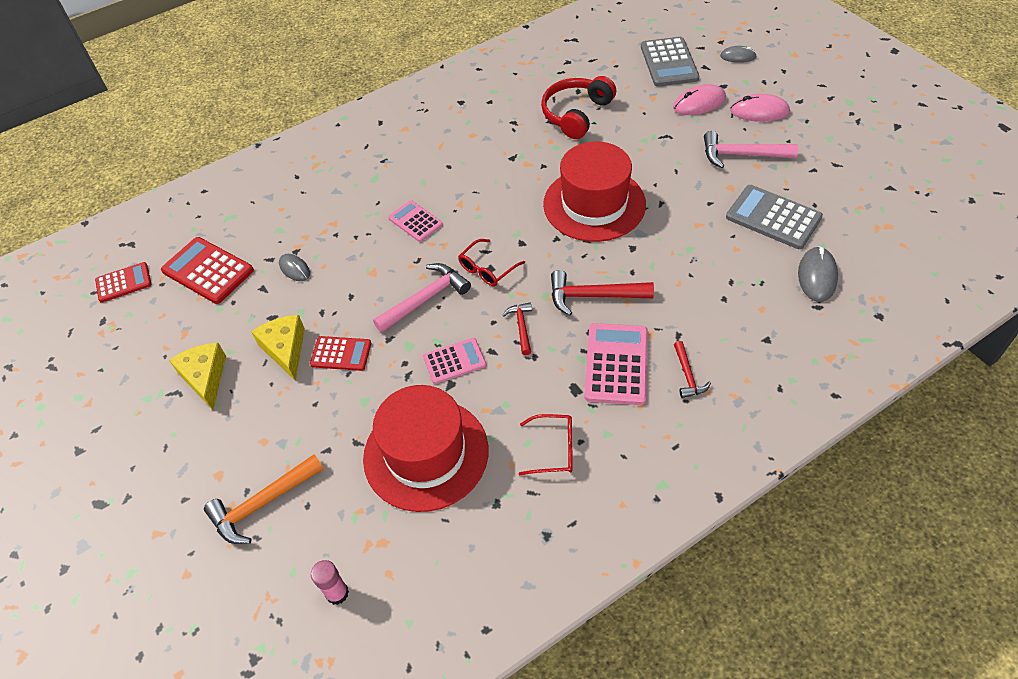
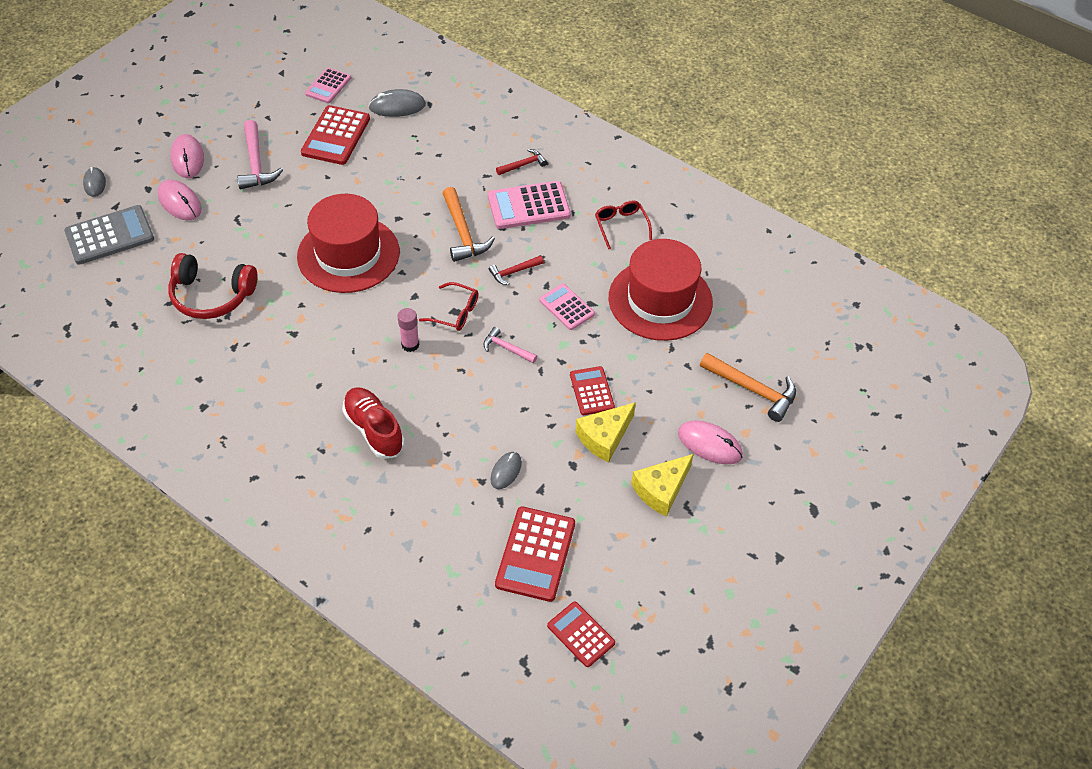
camera: 115 degrees left, 0 degrees up
(225, 436) = (709, 444): none -> pink mouse
(337, 593) = (791, 316): pink glue stick -> pink glue stick (410, 344)
(385, 193) = (374, 430): none -> red shoe
(415, 221) = (409, 388): pink calculator -> pink calculator (328, 86)
(425, 299) = (506, 348): pink hammer -> pink hammer, size x0.58
(593, 296) = (463, 233): red hammer -> orange hammer
(773, 217) = (336, 136): grey calculator -> red calculator

